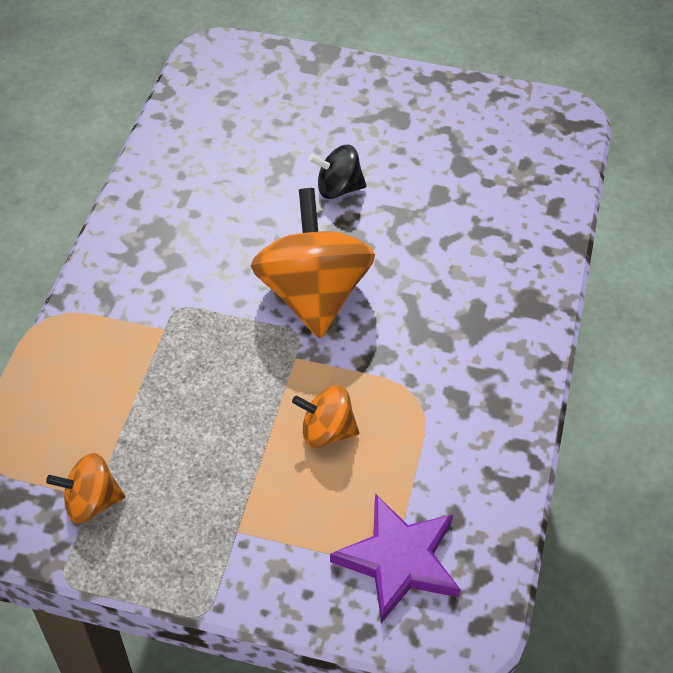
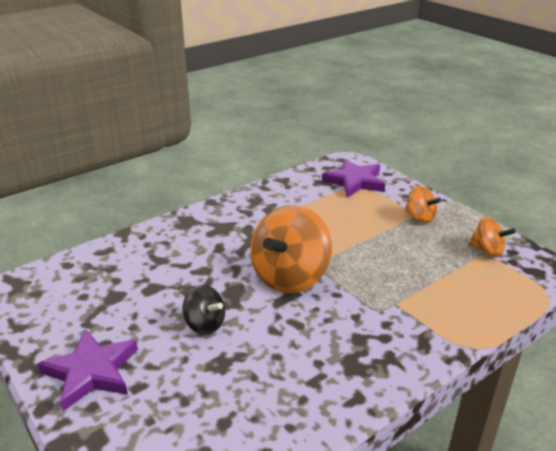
camera: 140 degrees left, 20 degrees down
(326, 431) = (344, 224): orange spinning top -> orange spinning top (419, 217)
(379, 99) = (91, 372): none -> purple star

